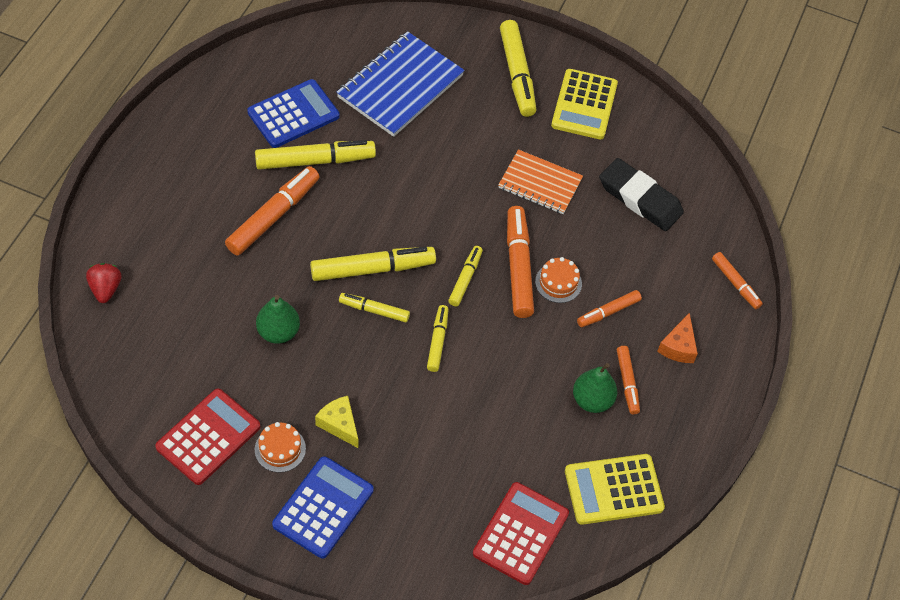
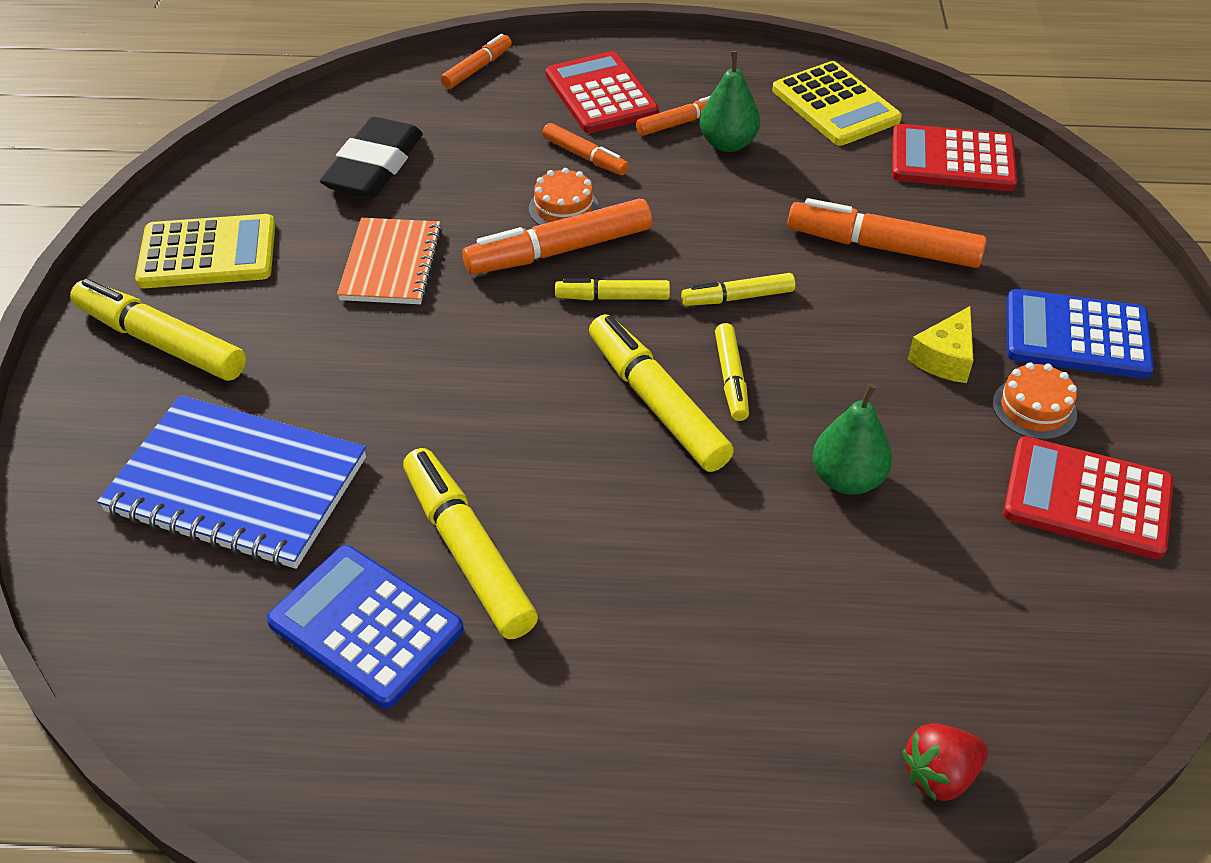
camera: 105 degrees left, 10 degrees down
(273, 216) = (623, 569): orange marker -> orange marker (883, 247)
(517, 74) = (161, 342): yellow marker -> yellow marker turned 120 degrees counterclockwise
(678, 346) = (601, 94): orange cheese -> red calculator

